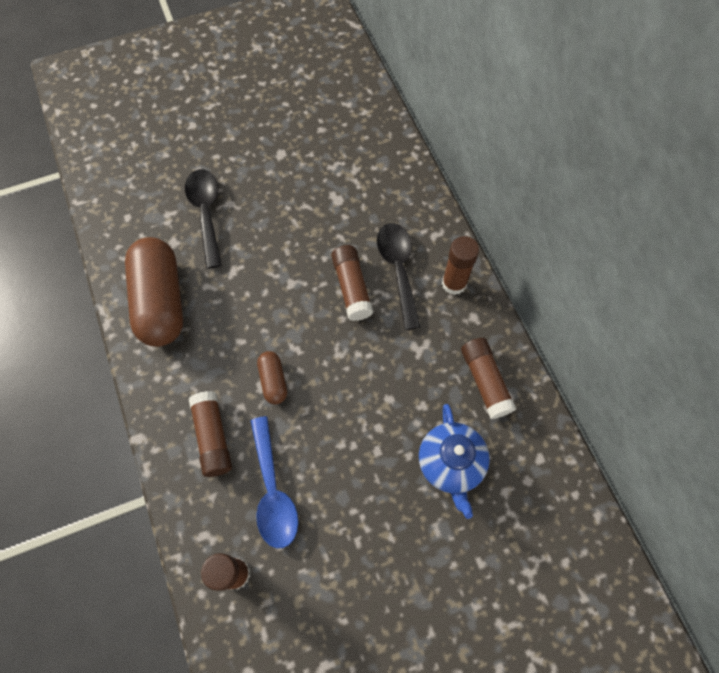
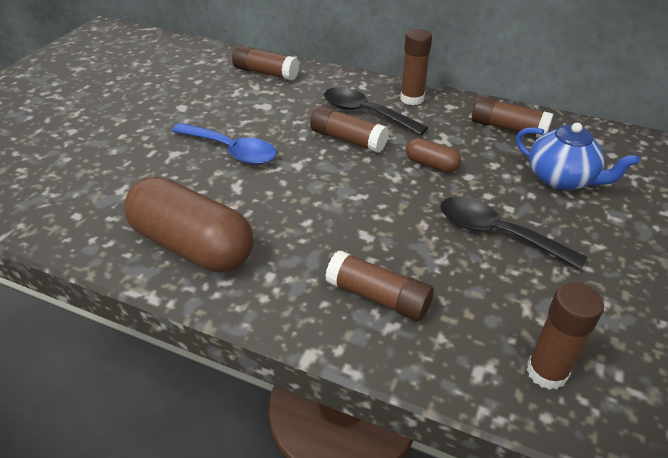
camera: 45 degrees left, 25 degrees down
(206, 213) = (160, 169): black spoon -> black spoon (496, 233)
(273, 381) = (372, 225): brown capsule -> brown capsule (431, 165)
(273, 491) = (482, 290): blue spoon -> blue spoon (231, 150)
(379, 158) = (266, 73): none -> brown glue stick

